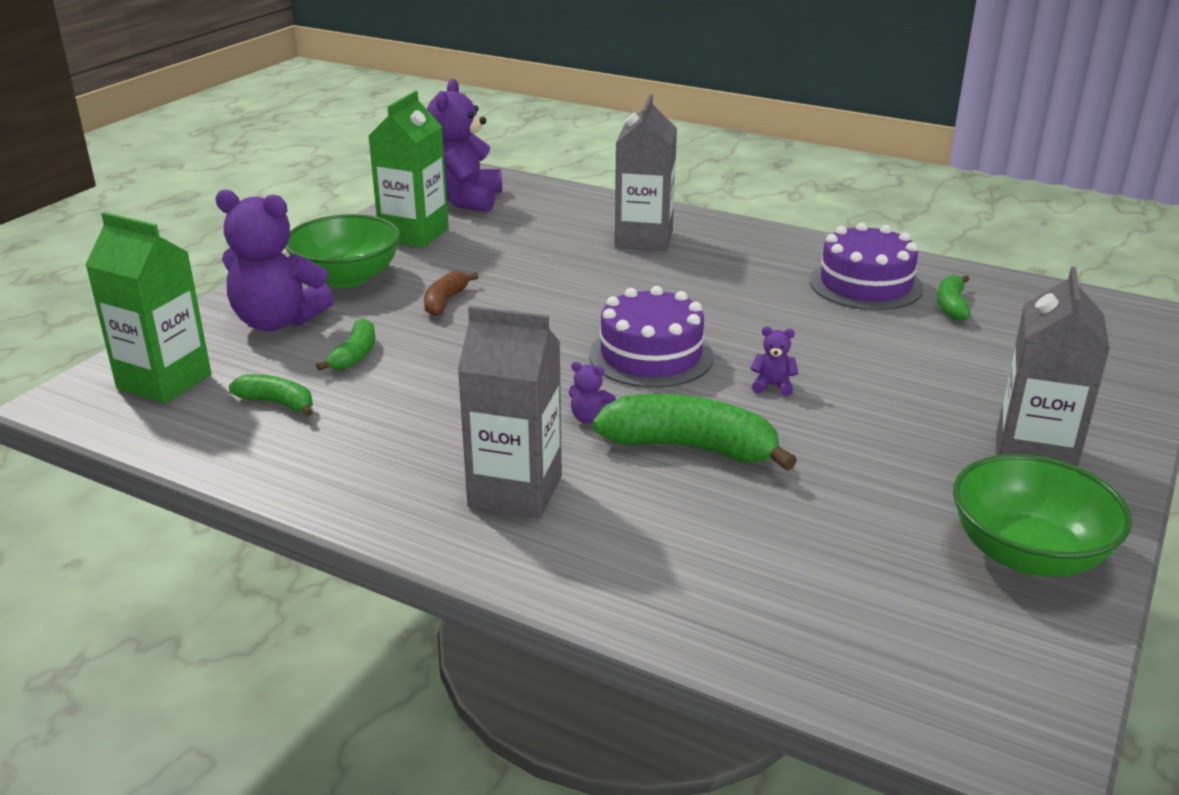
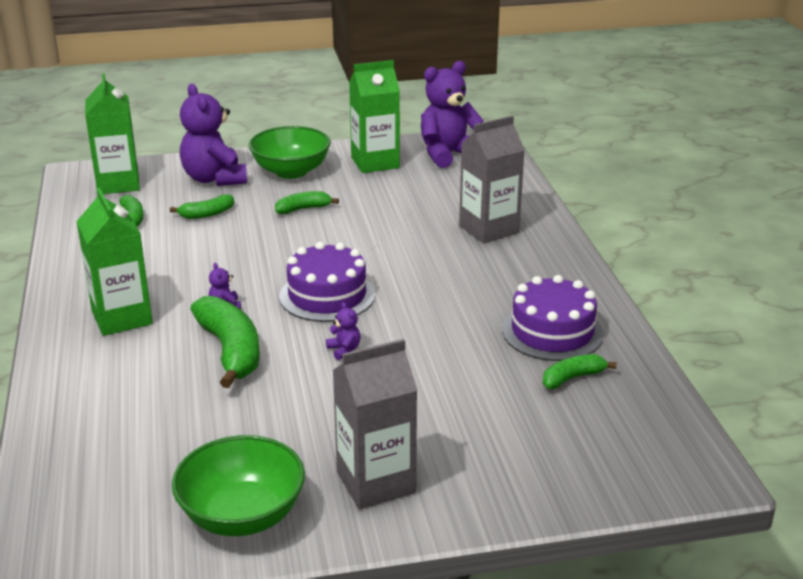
camera: 50 degrees right, 0 degrees up
(445, 301) = (303, 209): brown banana -> green banana
(515, 491) = (122, 318): grey carton -> green carton

